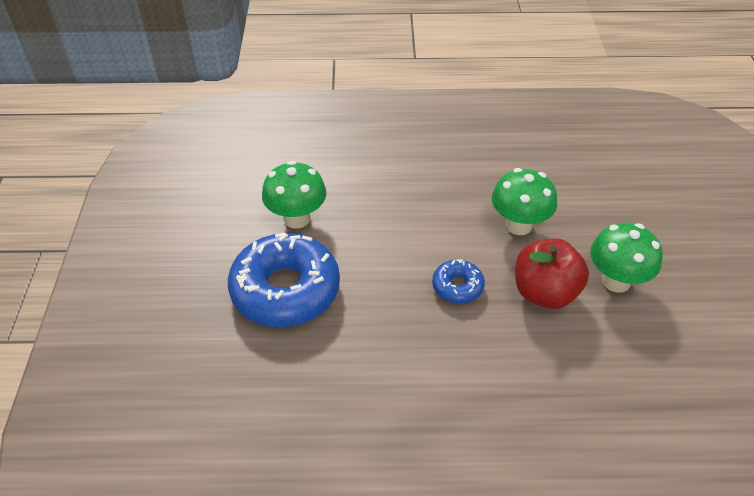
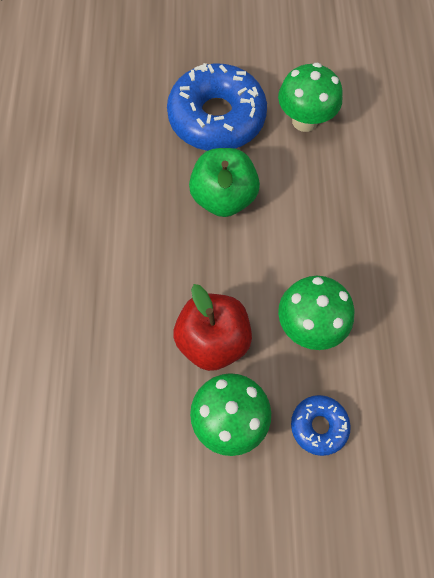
camera: 90 degrees right, 20 degrees up
(388, 284) = (223, 197): none -> green apple
(457, 286) = (221, 257): blue donut -> blue donut (318, 426)

